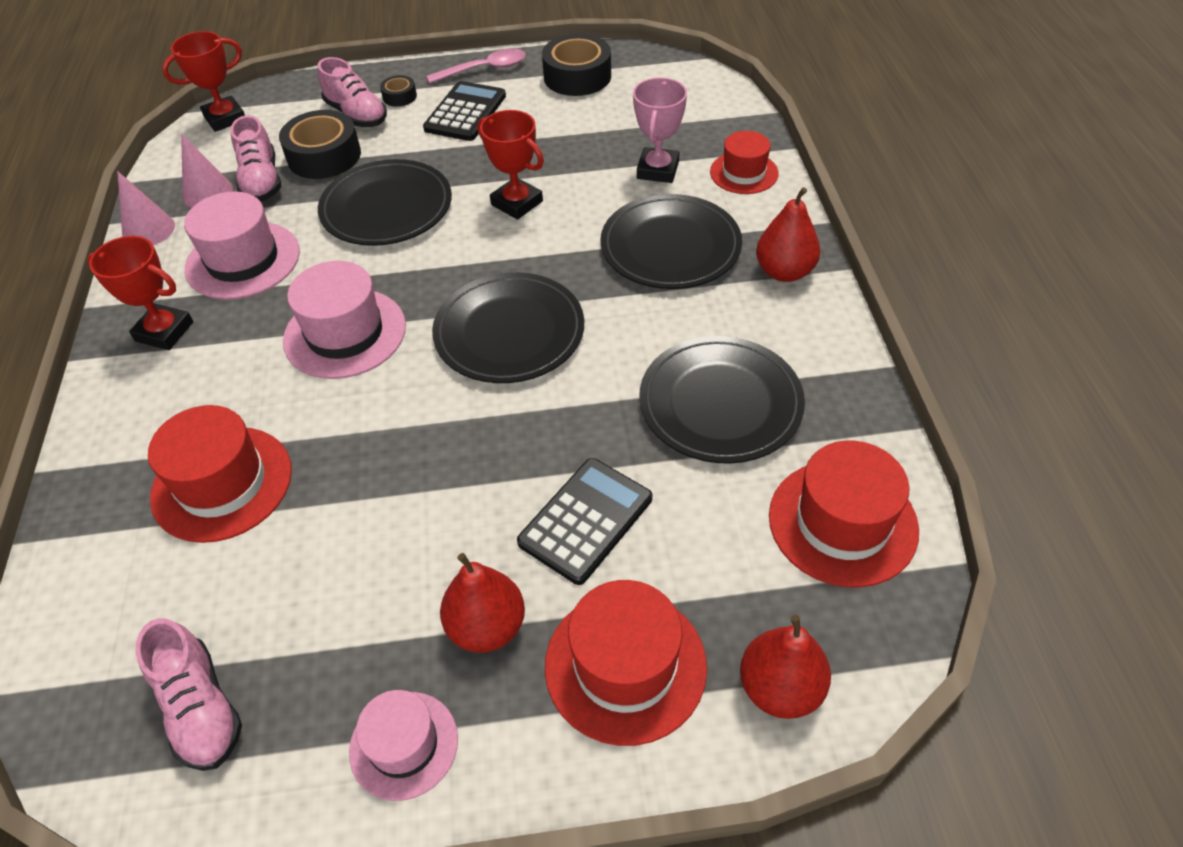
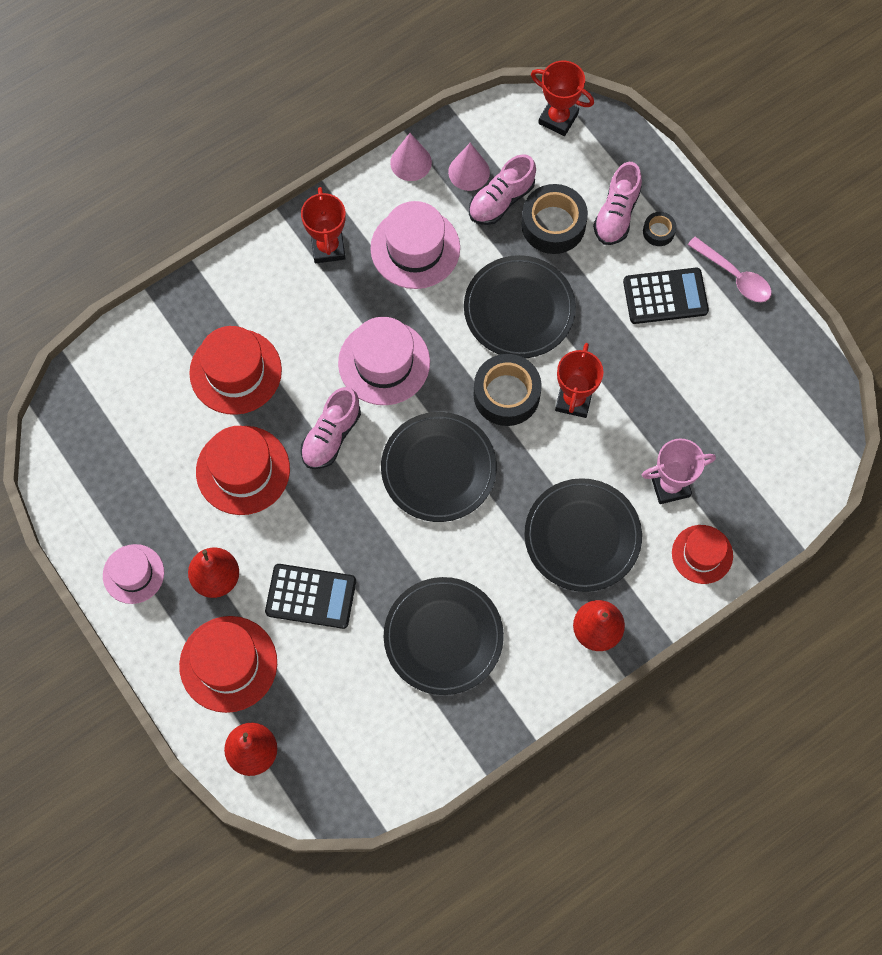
camera: 60 degrees right, 20 degrees up
(201, 708) = (105, 461): pink shoe -> pink shoe (331, 436)
(577, 76) = (766, 358): black tape -> black tape (506, 394)
(842, 522) = (382, 749): red hat -> red hat (243, 470)

